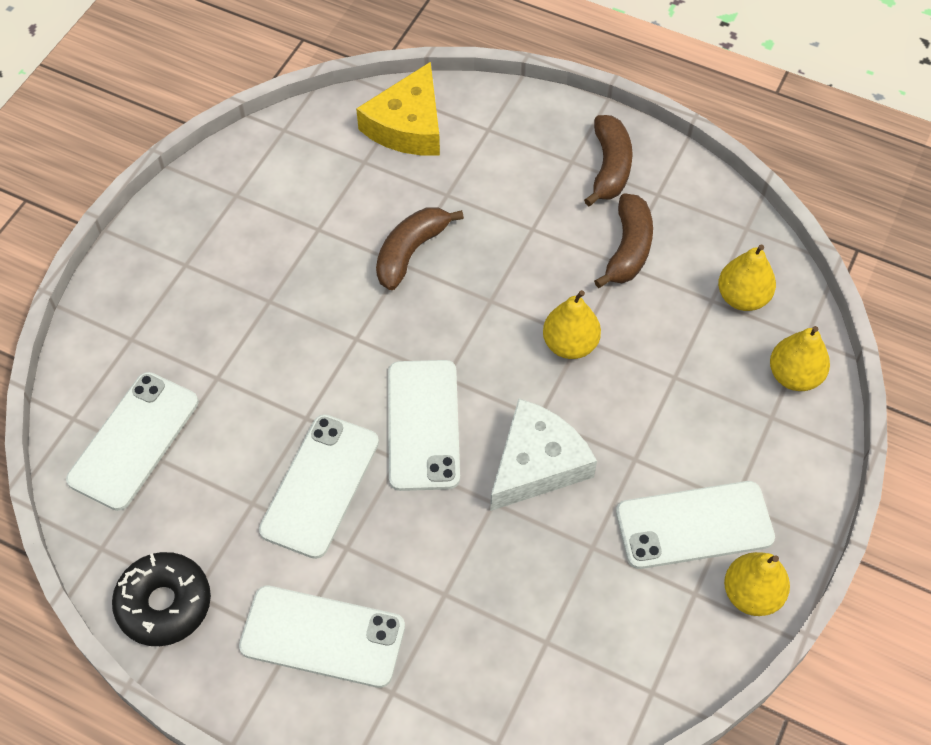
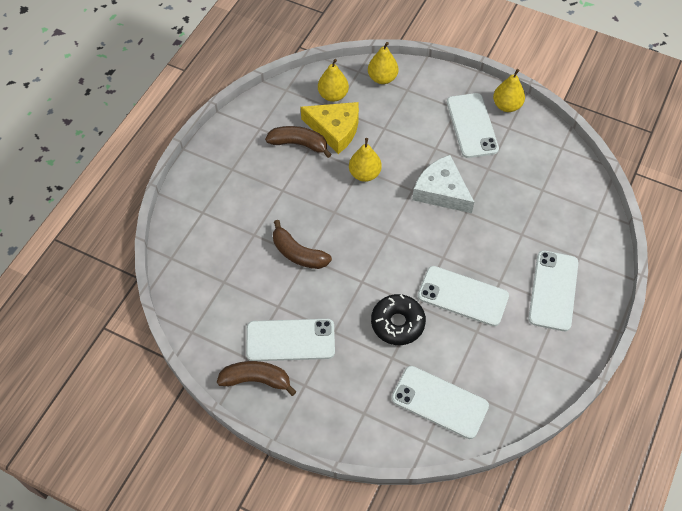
camera: 90 degrees left, 0 degrees up
(164, 604) = (544, 373): black donut -> black donut (397, 323)
(408, 125) = (195, 257): yellow cheese -> yellow cheese (335, 129)
(423, 425) = (420, 245): white phone -> white phone (290, 340)
(610, 167) = (238, 150): brown banana -> brown banana (256, 380)

